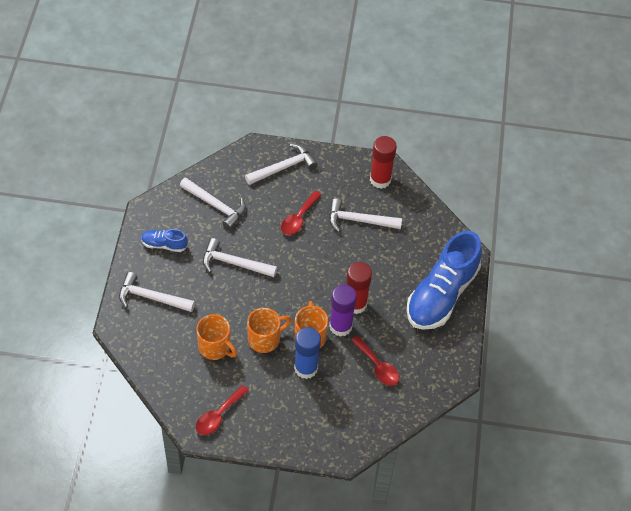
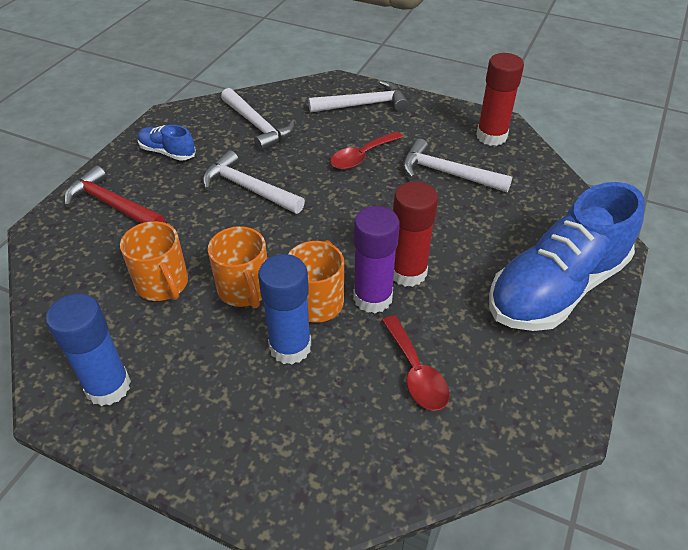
camera: 20 degrees right, 10 degrees down
(152, 297) = (112, 205): white hammer -> red hammer
(218, 415) = (108, 387): red spoon -> blue glue stick
(265, 339) = (244, 290): orange mug -> orange mug turned 75 degrees clockwise

